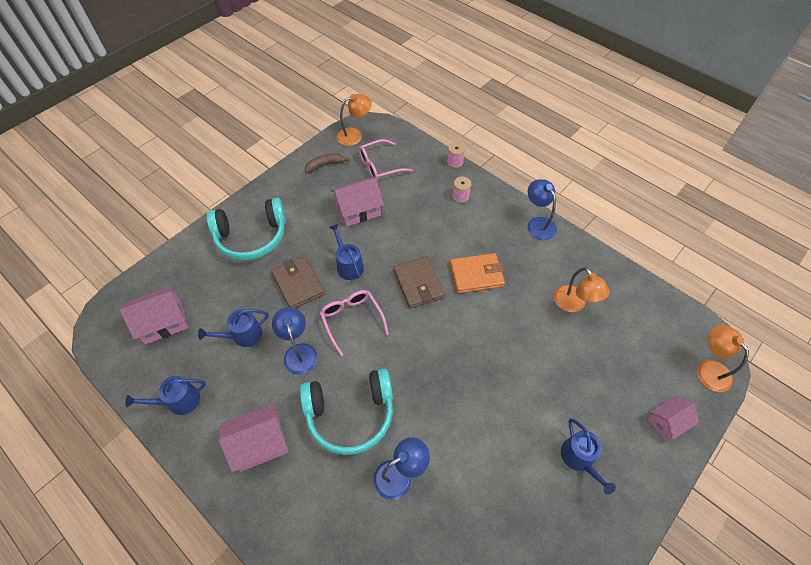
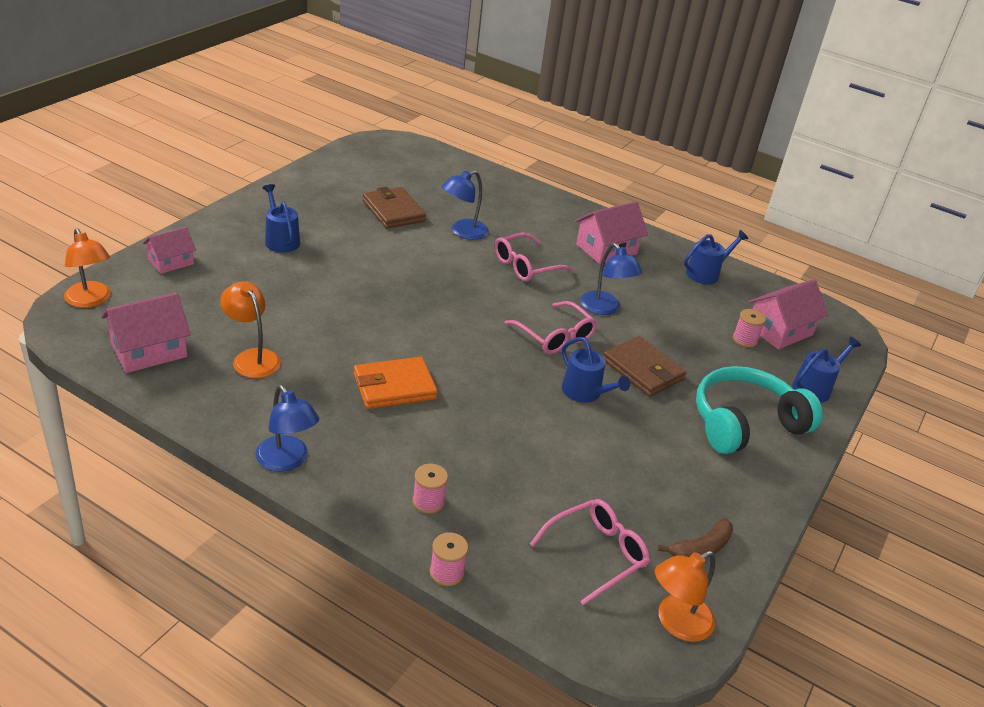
camera: 165 degrees right, 20 degrees down
(200, 312) = (745, 339): none -> pink spool
(243, 335) = (678, 321): blue watering can -> blue watering can (814, 388)
(350, 414) = (525, 266): turquoise headphones -> pink glasses
(358, 210) = (603, 469): pink house -> pink house (149, 351)
(418, 284) = (478, 374): brown wallet -> brown wallet (393, 211)

